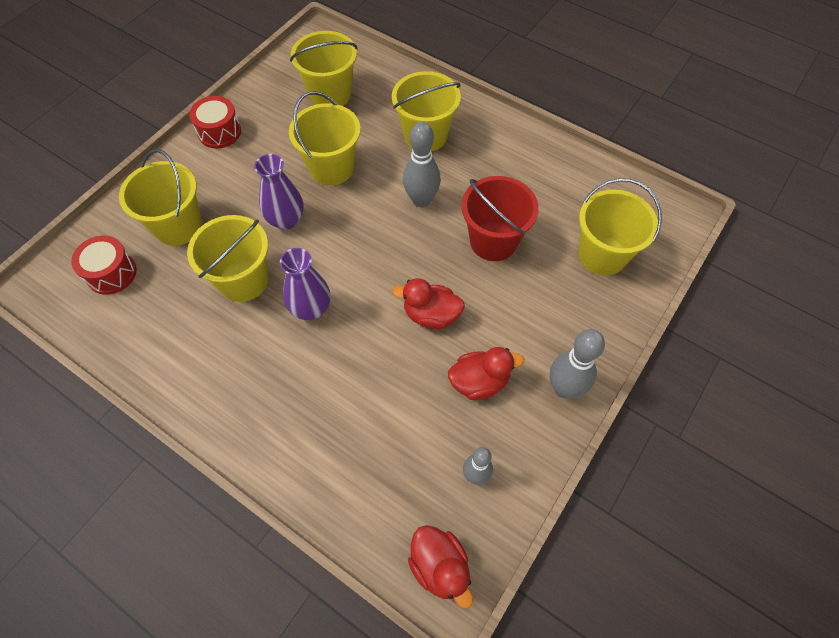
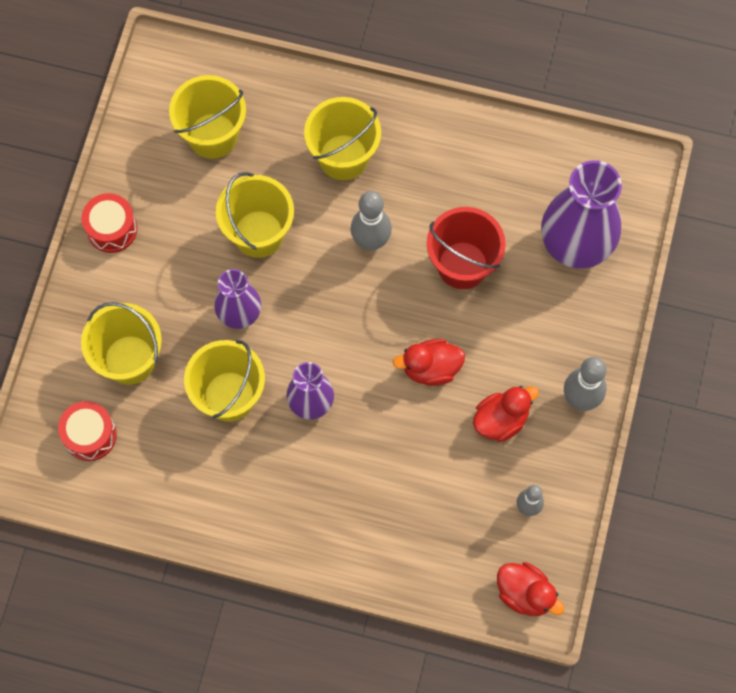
camera: 20 degrees left, 10 degrees up
(602, 255) = (575, 244): yellow bucket -> purple vase

